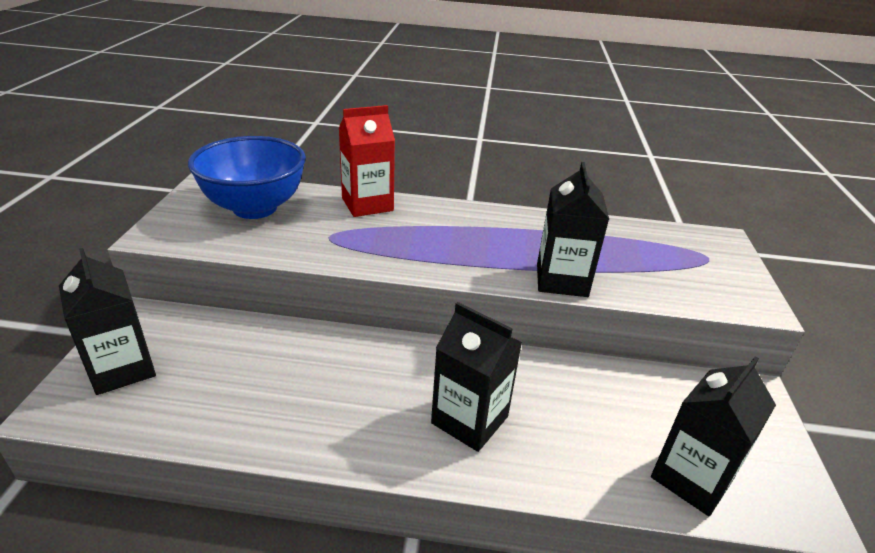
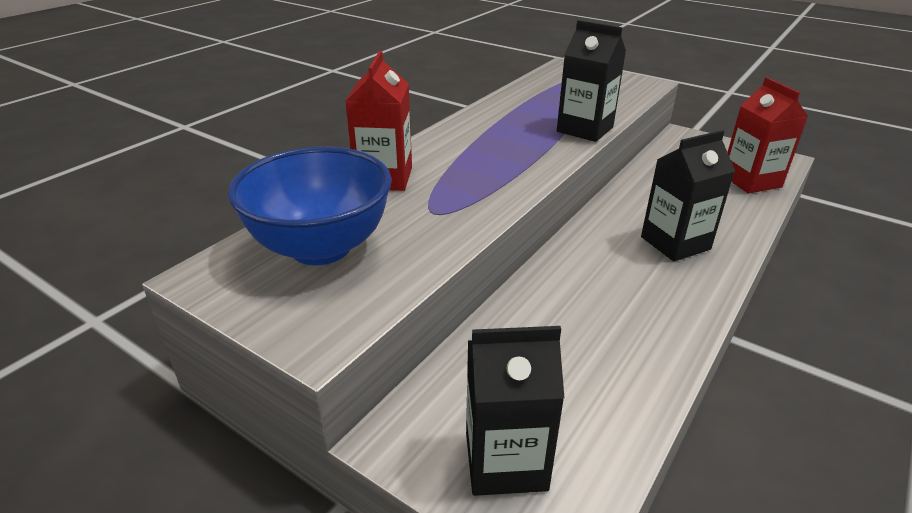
camera: 60 degrees left, 0 degrees up
(691, 478) = (751, 181): black carton -> red carton

